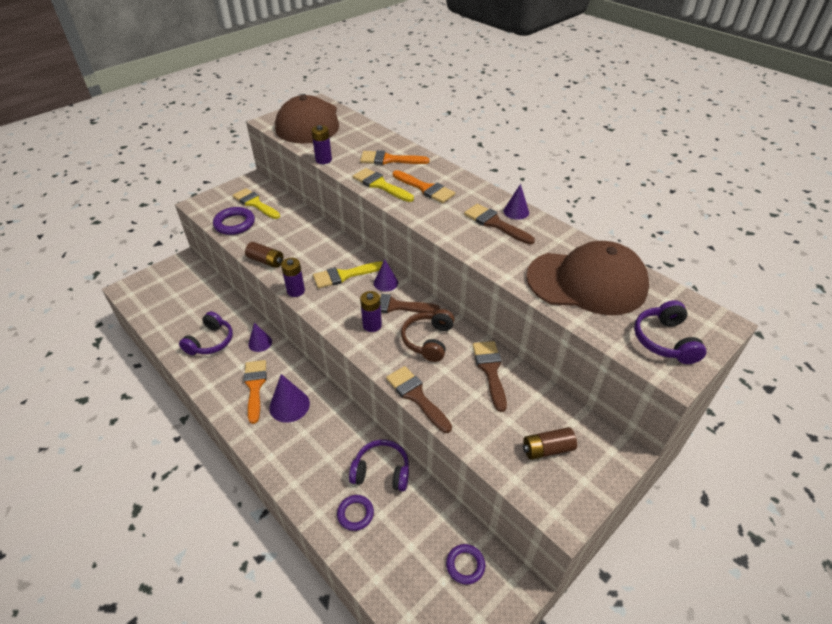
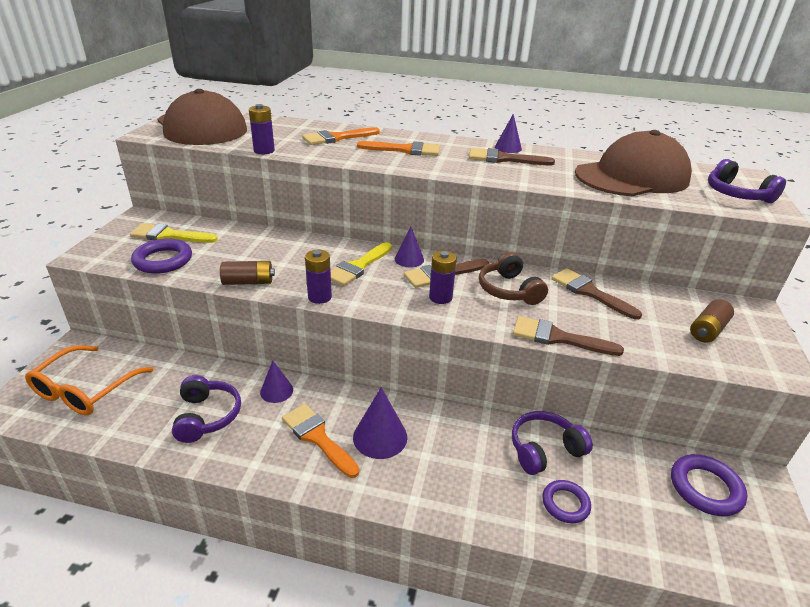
camera: 35 degrees left, 10 degrees down
(167, 294) = (85, 390): none -> orange glasses
(380, 185) = (356, 156): yellow brush -> none
(465, 565) = (705, 488): purple ring -> purple ring, size x1.52

